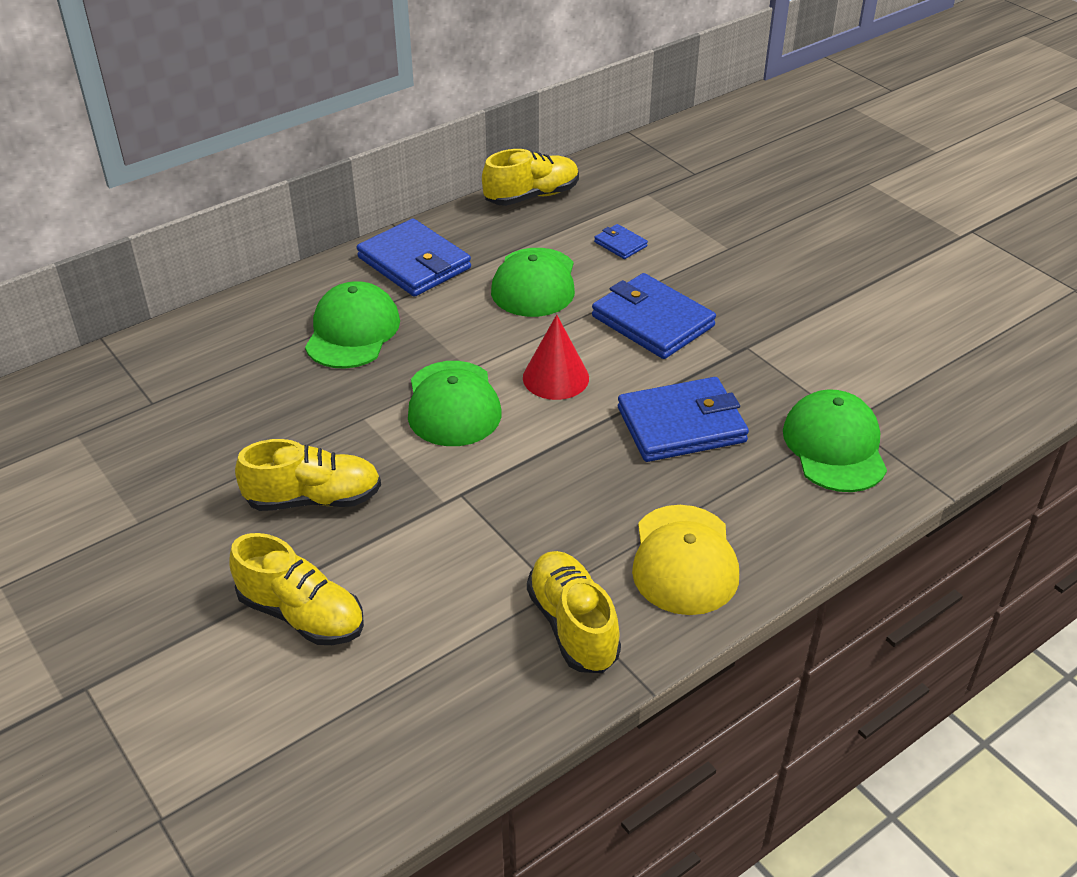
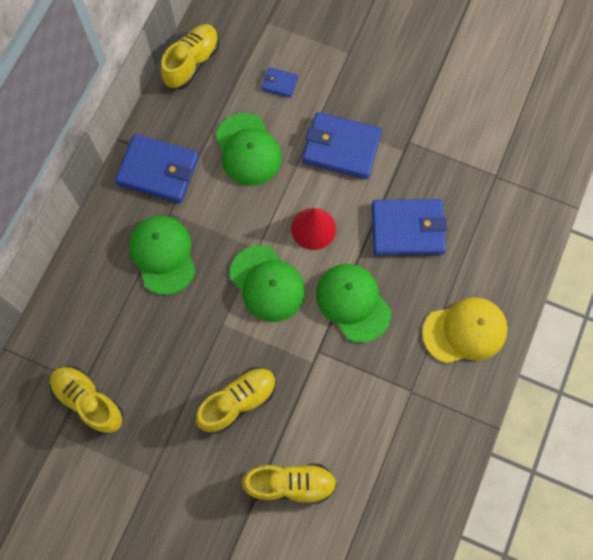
camera: 30 degrees left, 30 degrees up
(572, 625) = (434, 409): yellow shoe -> yellow shoe (88, 401)
(681, 425) = (407, 229): blue wallet -> blue wallet turned 45 degrees clockwise
(684, 560) = (465, 331): yellow cap -> yellow cap turned 75 degrees counterclockwise
(834, 446) = (498, 200): green cap -> green cap (353, 303)

